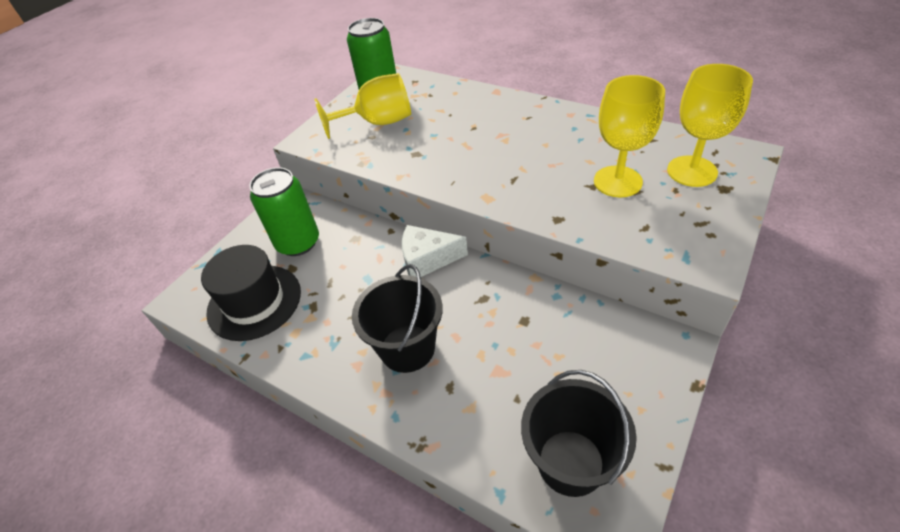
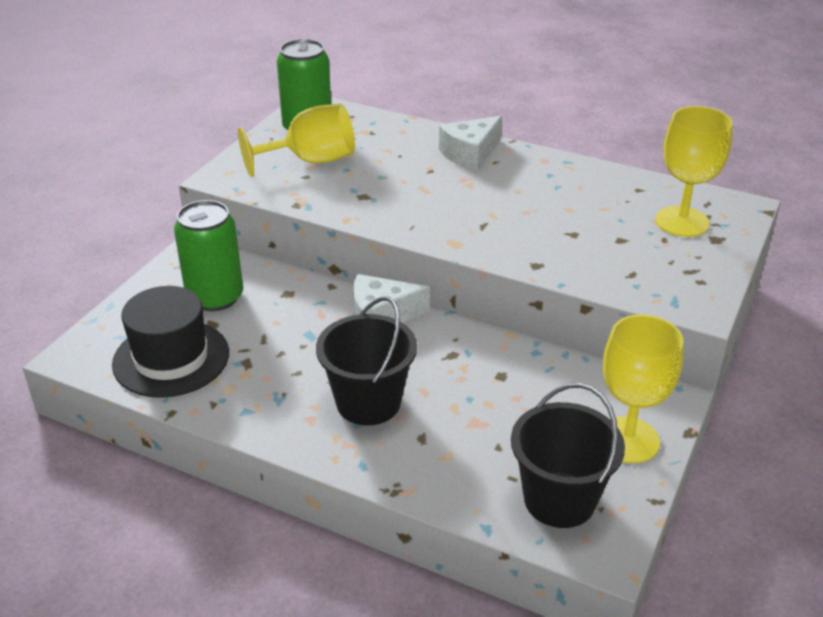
camera: 10 degrees left, 10 degrees down
(508, 111) = (470, 154): none -> white cheese
(617, 181) = (601, 230): yellow goblet -> yellow goblet (627, 440)

